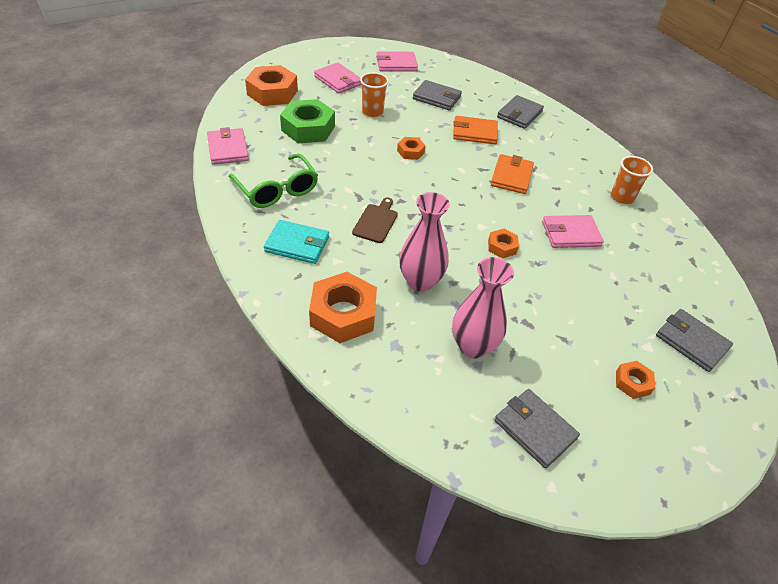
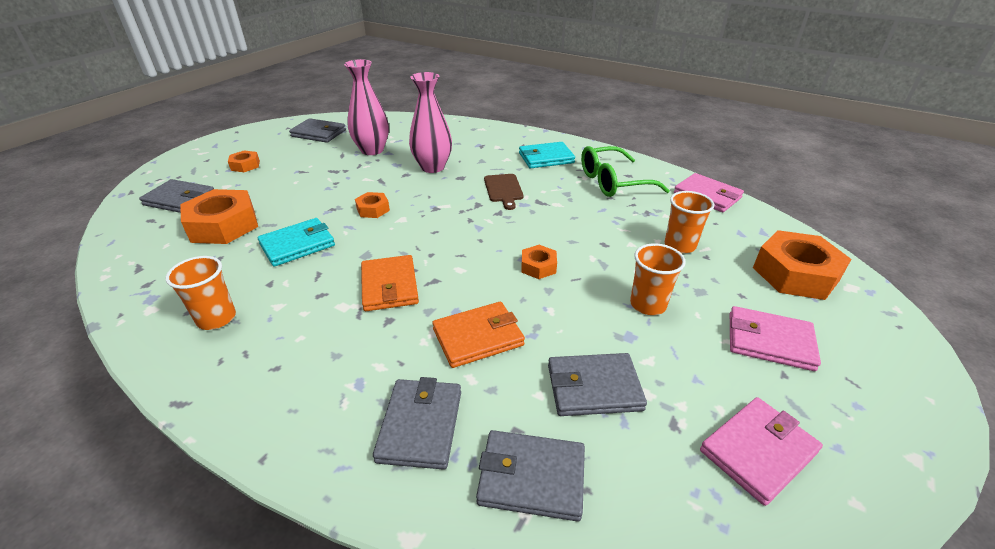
camera: 155 degrees right, 10 degrees down
(277, 190) = (612, 182): green glasses -> green glasses turned 45 degrees counterclockwise
(308, 128) = (680, 245): green nut -> orange cup
(343, 314) = (472, 139): orange nut -> orange nut (223, 225)
(484, 88) = (531, 477): none -> grey wallet
(570, 234) = (297, 245): pink wallet -> turquoise wallet

